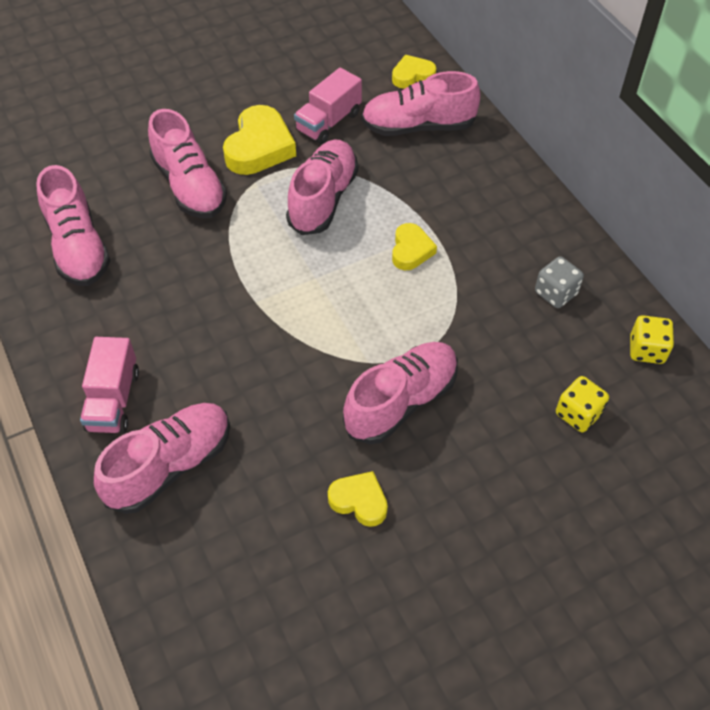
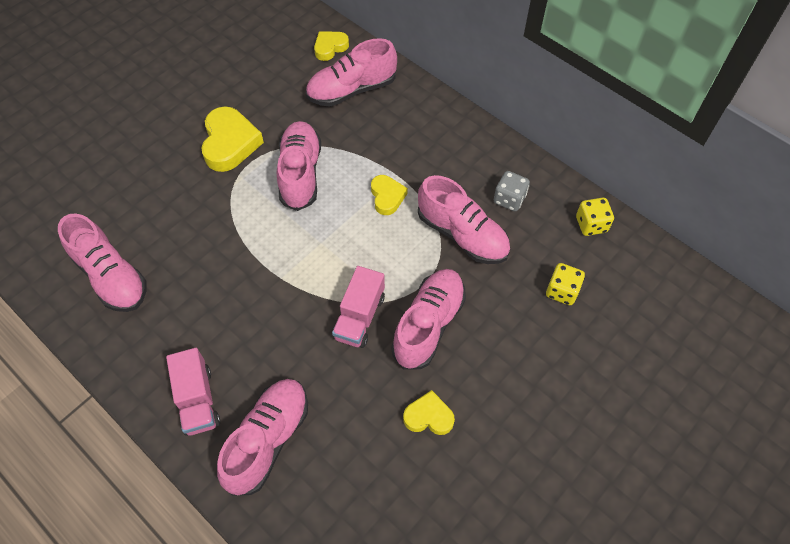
camera: 20 degrees left, 5 degrees up
(190, 186) = (185, 194): pink shoe -> pink shoe (462, 235)
(328, 122) = (278, 106): pink truck -> pink truck (359, 317)

